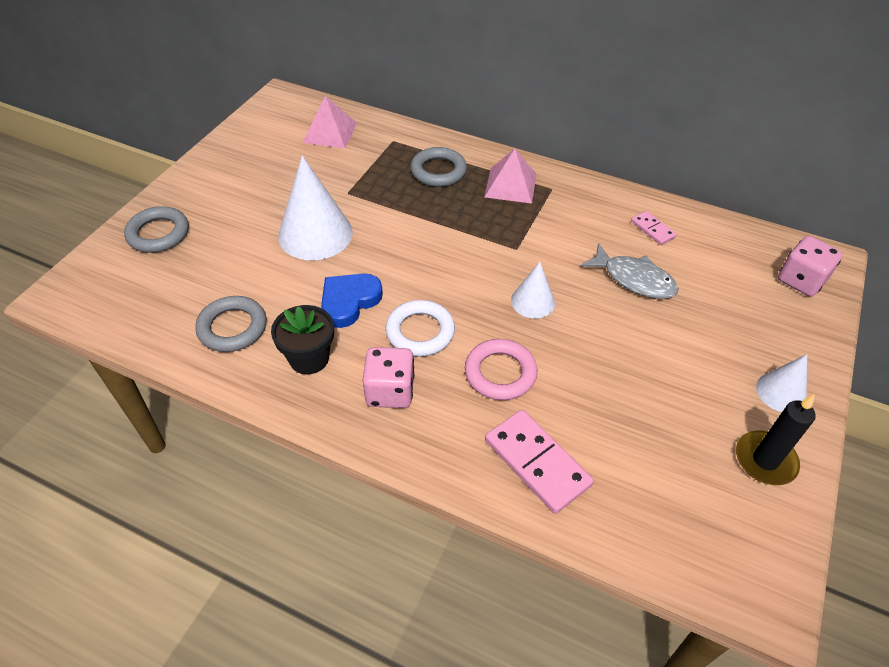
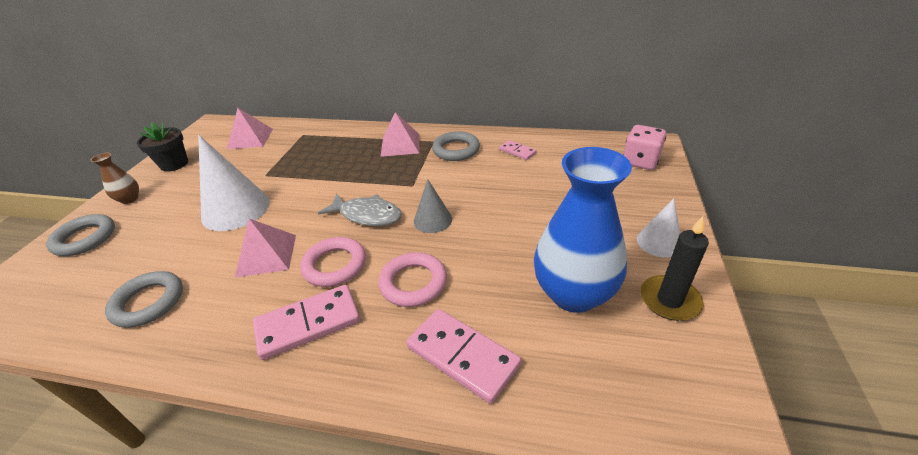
camera: 10 degrees left, 10 degrees down
(198, 191) = (129, 199): none -> brown vase
(309, 358) = (226, 312): black flower pot -> black flower pot (174, 164)
(349, 301) = (266, 255): blue heart -> pink pyramid
(390, 391) = (308, 324): pink dice -> pink domino
(420, 332) = (335, 265): white ring -> pink ring
(438, 171) = (341, 147): grey ring -> grey ring (456, 150)
(533, 301) = (432, 220): white cone -> grey cone
(634, 279) = (512, 187): grey fish -> grey fish (367, 215)
(666, 427) = (573, 294): none -> blue vase

